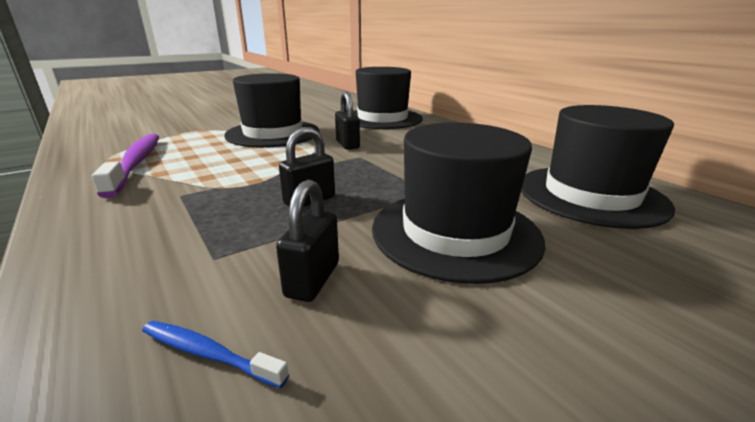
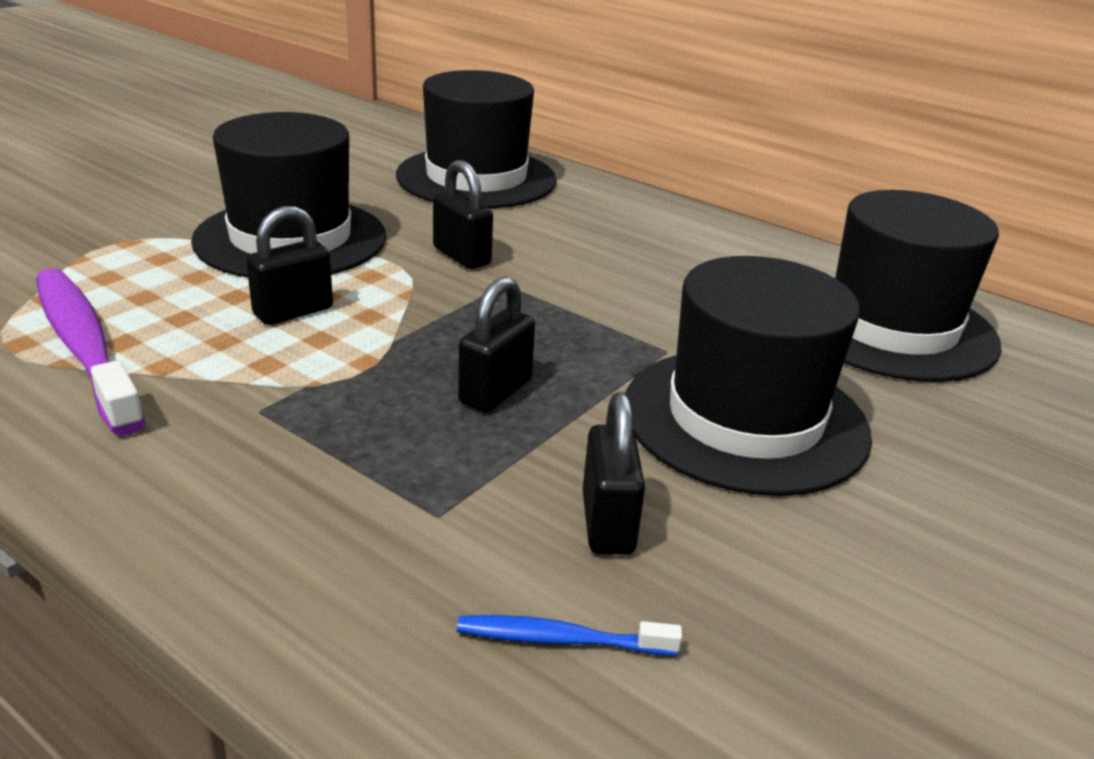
camera: 20 degrees left, 5 degrees up
(243, 158) = (293, 311): none -> black padlock

